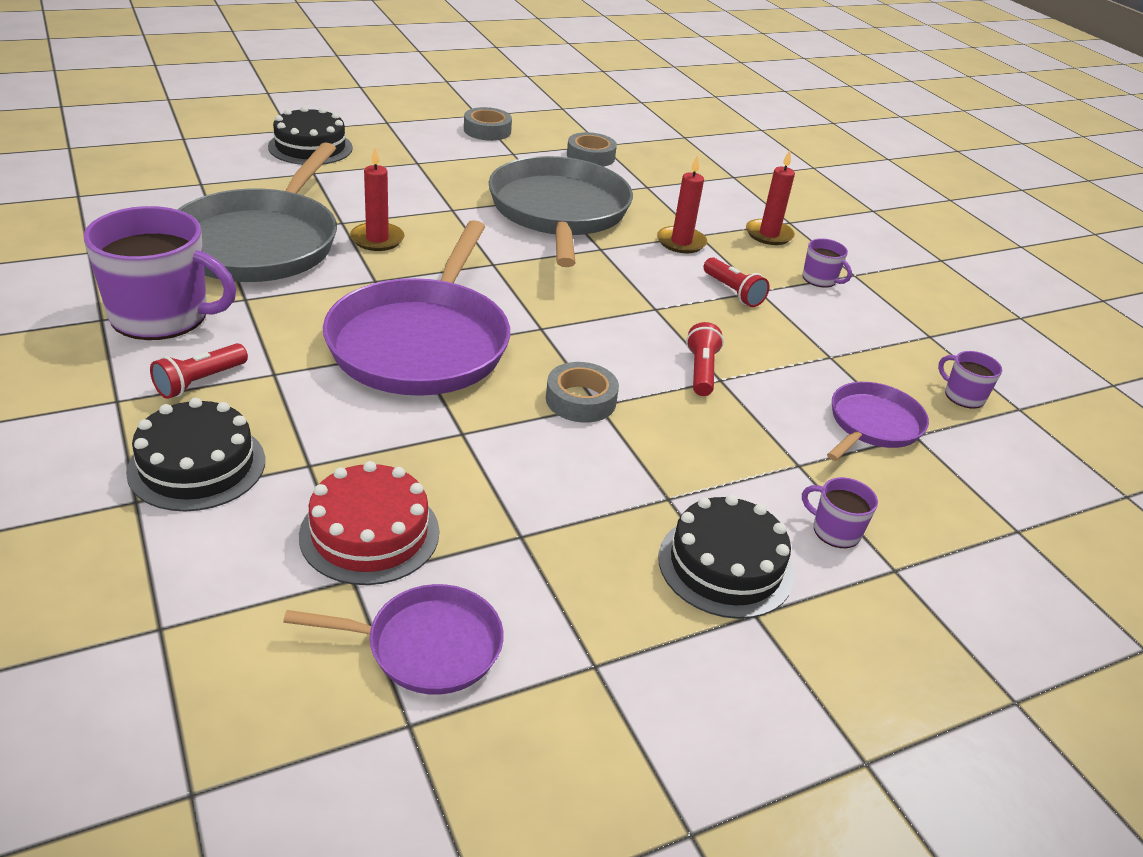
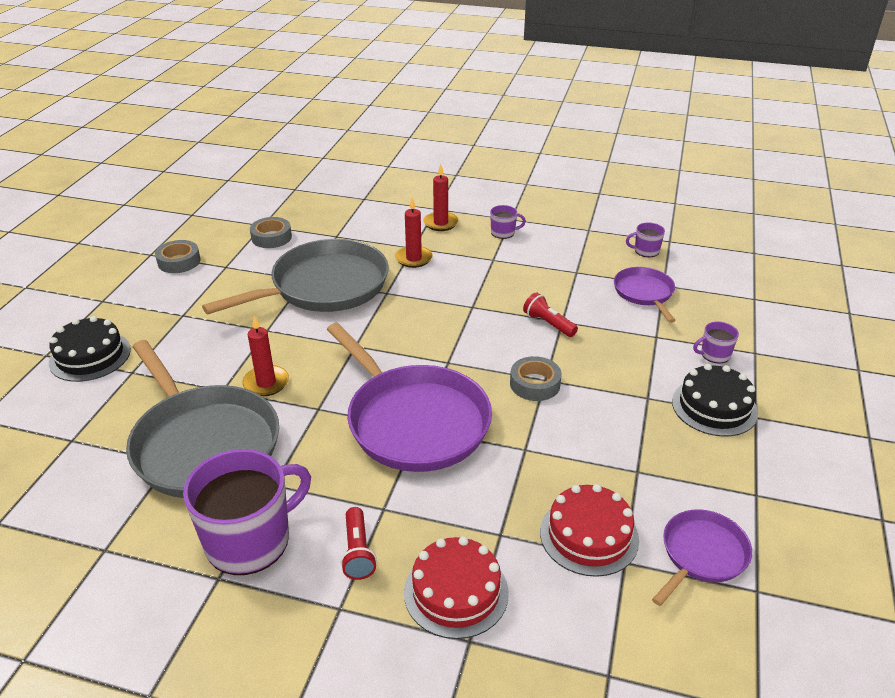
camera: 45 degrees left, 0 degrees up
(197, 466) = (456, 592): black cake -> red cake
(559, 212) = (324, 286): grey pan -> grey pan turned 105 degrees clockwise
(733, 292) = (485, 269): red flashlight -> none

